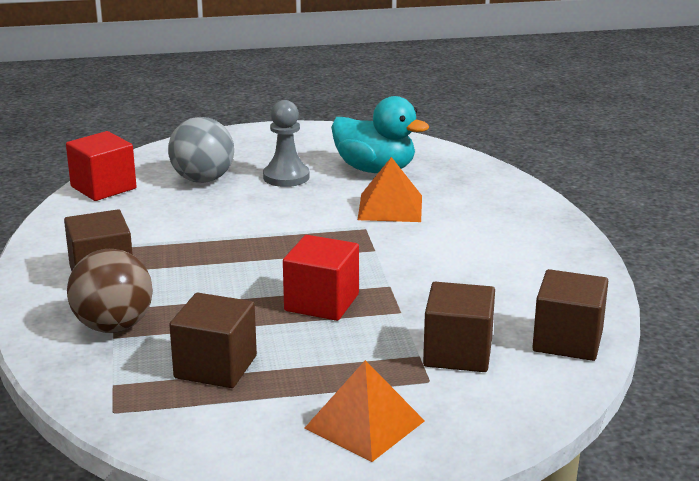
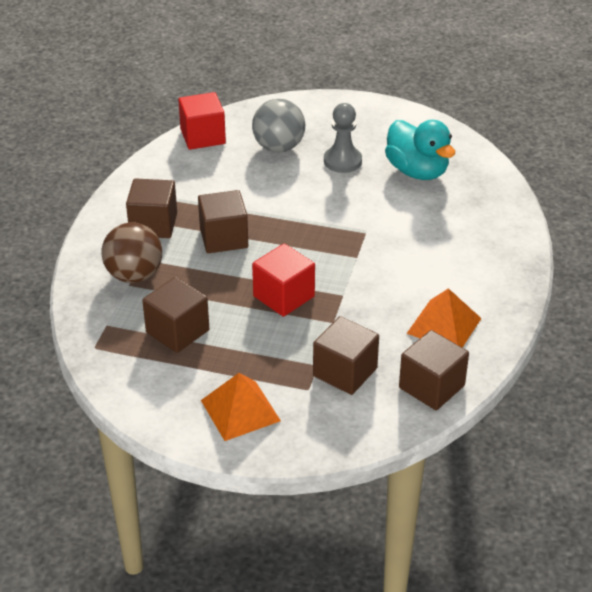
camera: 25 degrees right, 15 degrees up
(202, 267) = (224, 238): none -> brown cube
(390, 207) = (399, 216): orange pyramid -> orange pyramid (444, 325)

